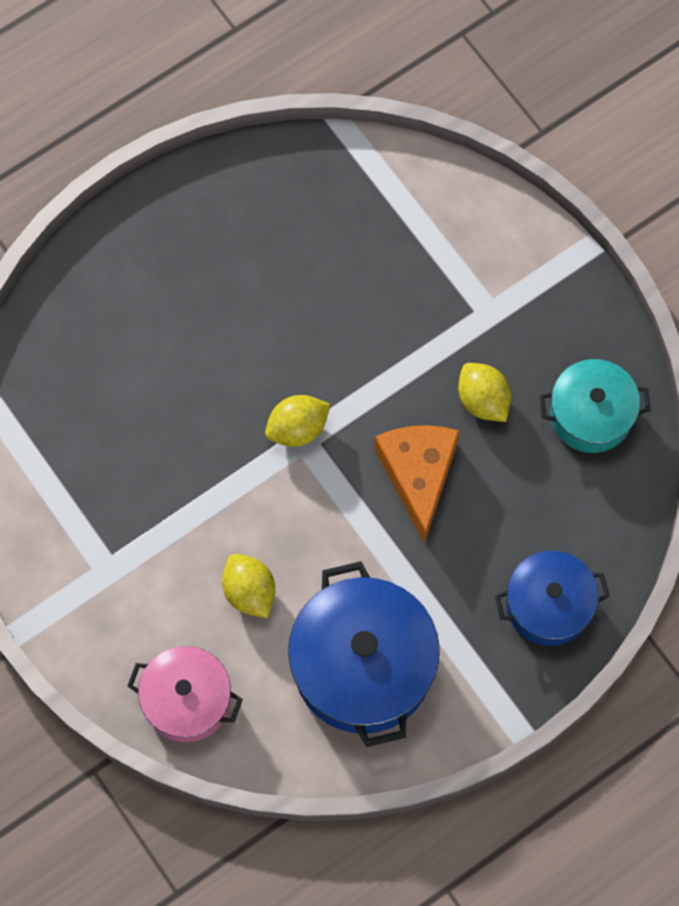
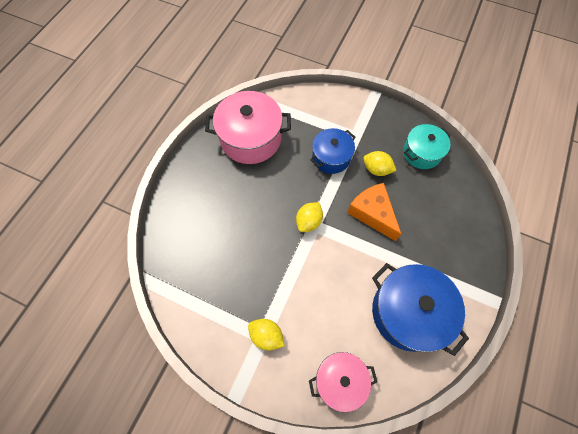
camera: 30 degrees left, 5 degrees down
(249, 591) = (335, 307): yellow lemon -> yellow lemon (266, 335)
(290, 215) = (250, 138): none -> pink pot
(548, 605) = (464, 238): blue pot -> blue pot (331, 157)

